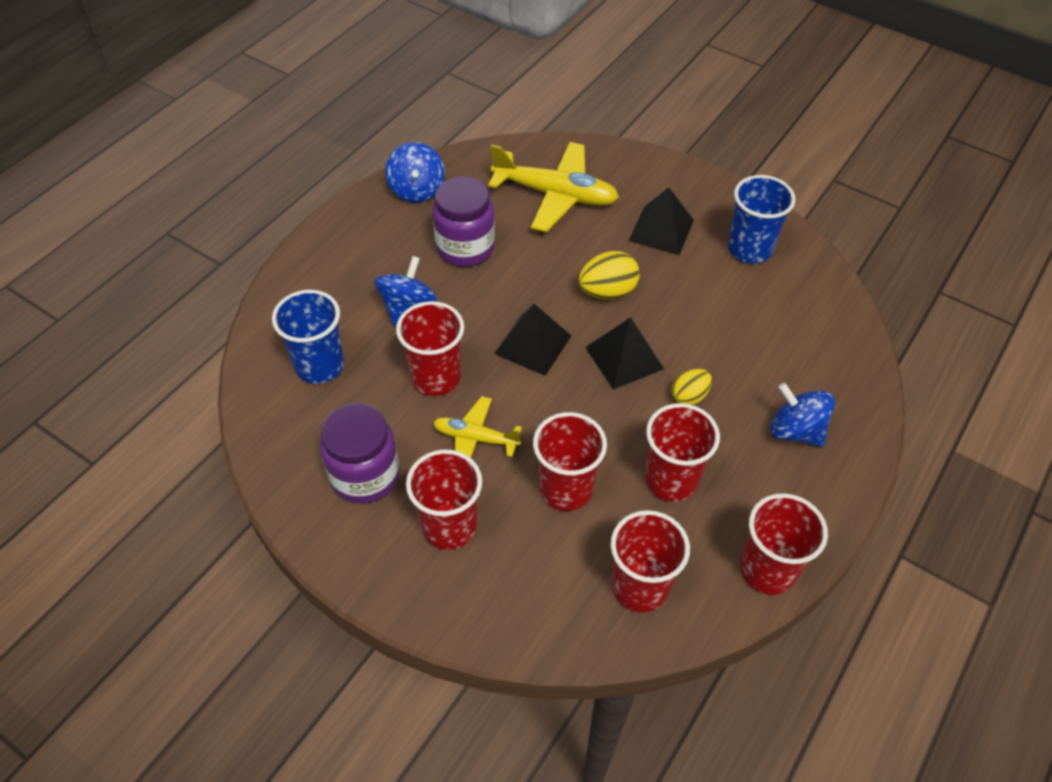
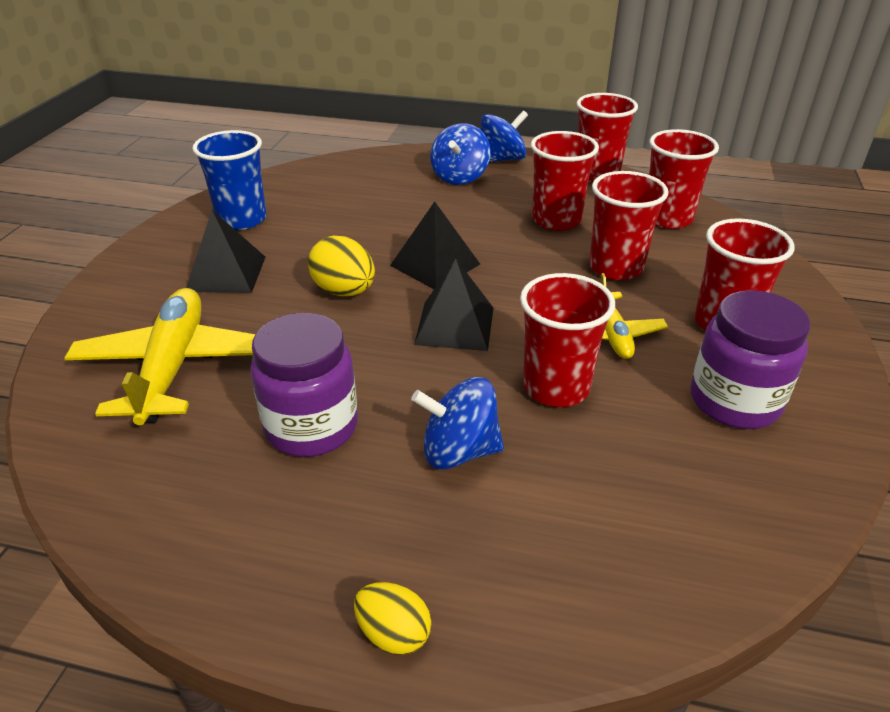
camera: 110 degrees left, 15 degrees down
(319, 366) = (623, 511): blue cup -> none
(417, 190) = (184, 530): blue spinning top -> blue spinning top (502, 159)
(689, 396) = (458, 224): yellow egg -> yellow egg (393, 633)

